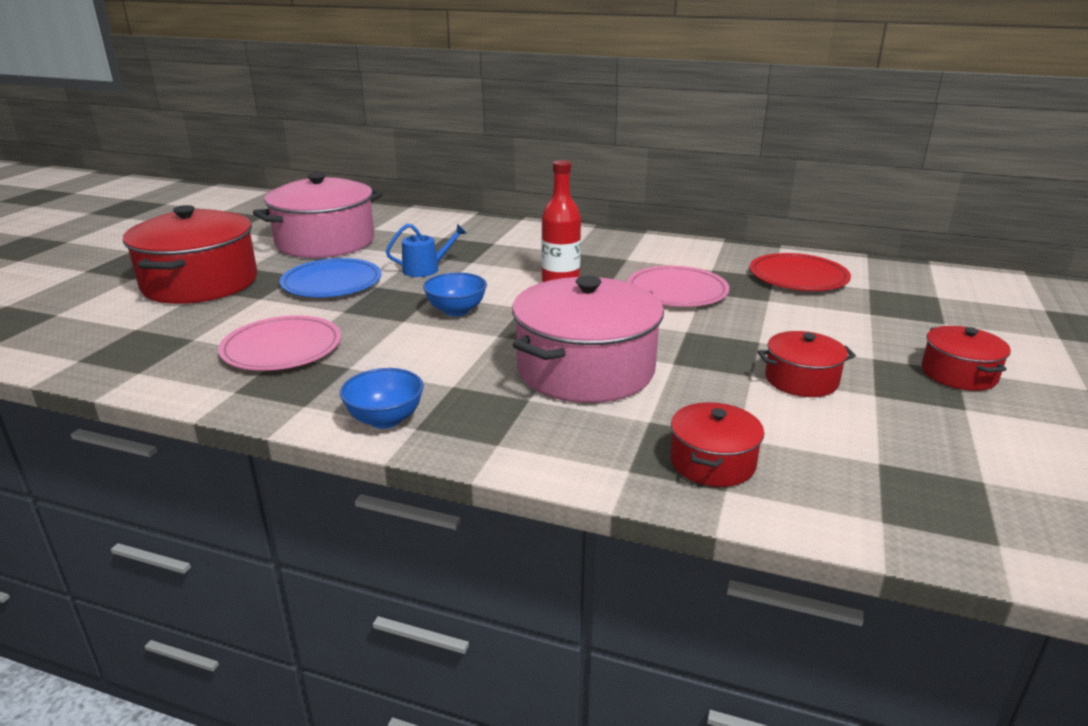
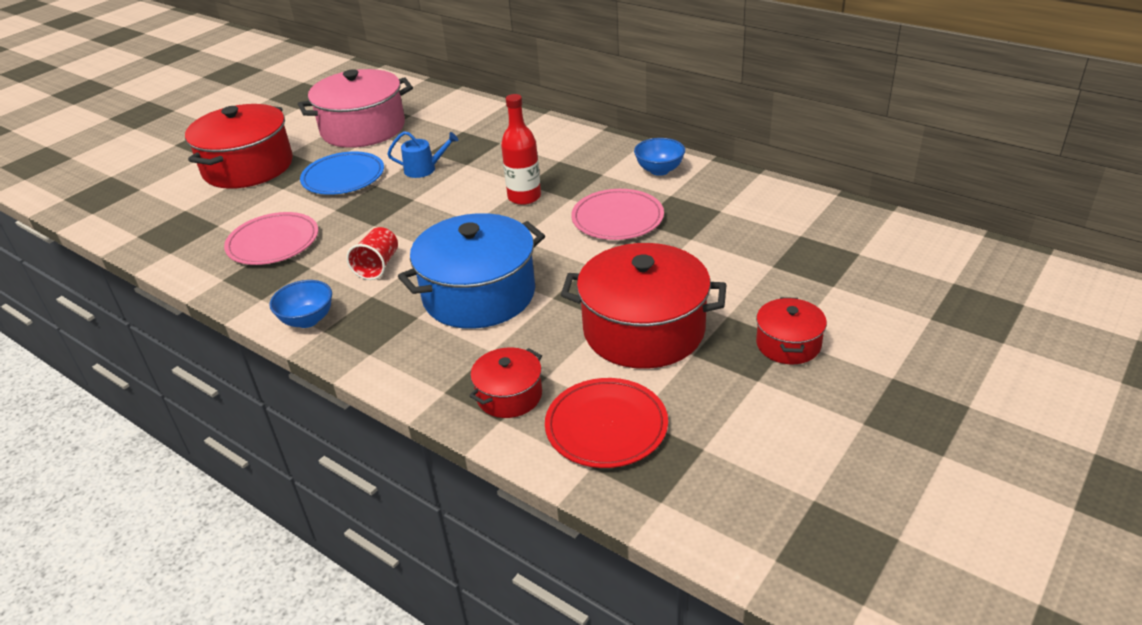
camera: 20 degrees right, 10 degrees up
(438, 357) = (377, 266): none -> red cup
(456, 311) = (420, 219): blue bowl -> blue bowl (659, 170)
(585, 370) = (479, 294): pink pot -> blue pot
(798, 277) = (744, 213): red plate -> red plate (606, 426)
(801, 380) = (644, 330): red pot -> red pot, size x1.97

